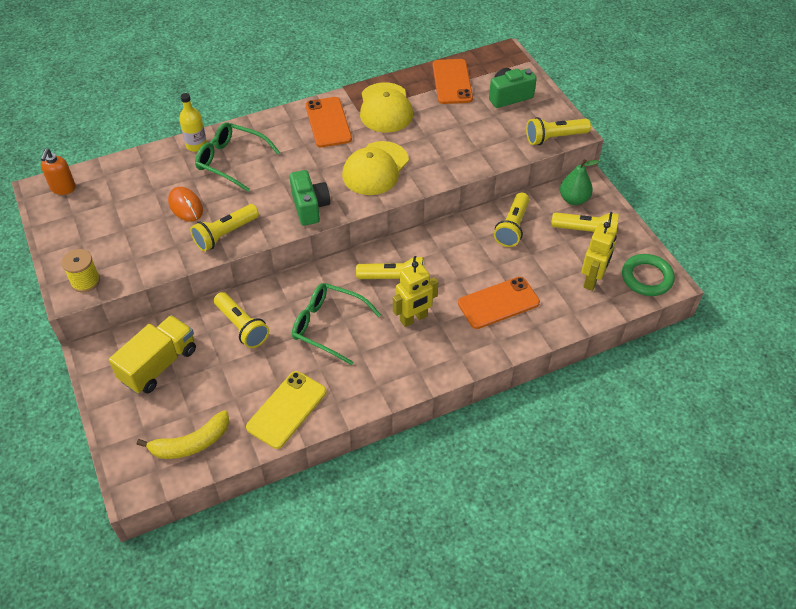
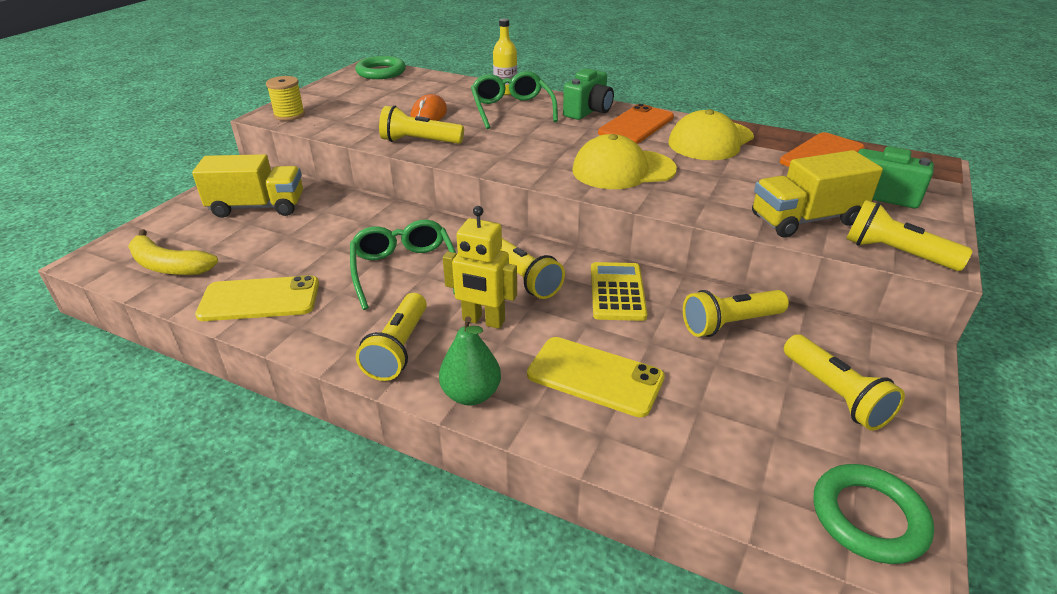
camera: 50 degrees right, 15 degrees down
(63, 188) = (381, 72): orange soap dispenser -> green ring
(242, 326) = (348, 224): yellow flashlight -> yellow flashlight (398, 349)
(310, 207) = (514, 162): green camera -> green camera (588, 111)
(446, 249) = (617, 292): none -> yellow calculator
(498, 303) = (595, 376): orange phone -> yellow phone
(499, 142) = (805, 219): none -> yellow truck
(574, 199) = (864, 352): green pear -> green pear (471, 394)
(592, 280) = (764, 450): yellow robot -> none

